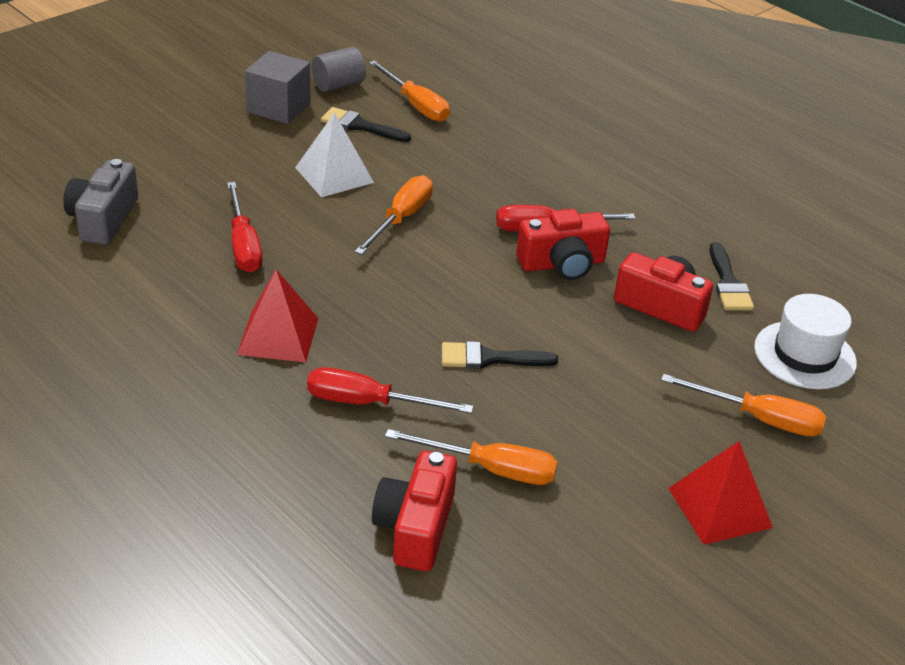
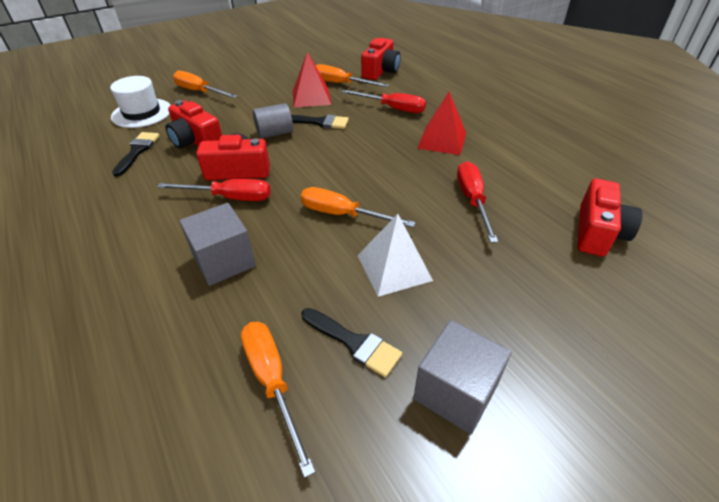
camera: 165 degrees left, 5 degrees up
(103, 219) = (598, 232): grey camera -> red camera
(338, 85) = (369, 444): grey cylinder -> grey cylinder (275, 133)
(401, 219) = (343, 215): orange screwdriver -> orange screwdriver turned 75 degrees clockwise
(506, 170) = (224, 261): none -> grey cube
(720, 507) = (249, 69): red pyramid -> red pyramid (311, 97)

